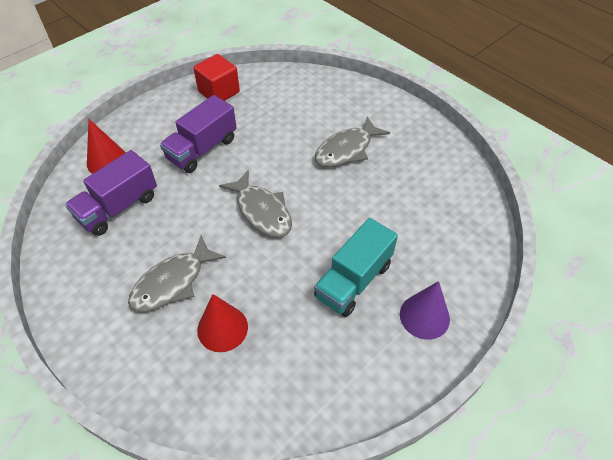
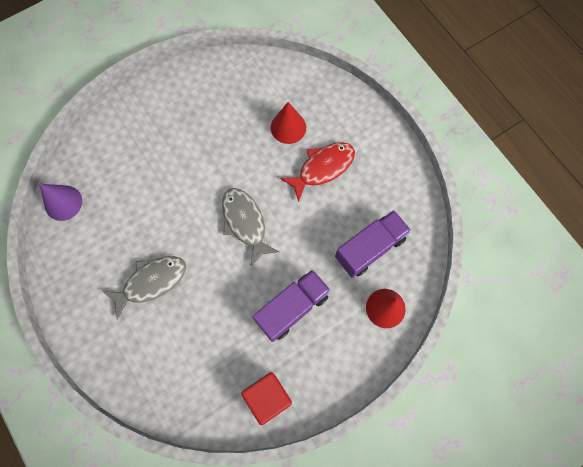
camera: 170 degrees left, 20 degrees up
(173, 282) = (322, 168): grey fish -> red fish
(353, 280) = (187, 147): turquoise truck -> none
(424, 316) = (145, 113): purple cone -> purple cone (63, 203)

